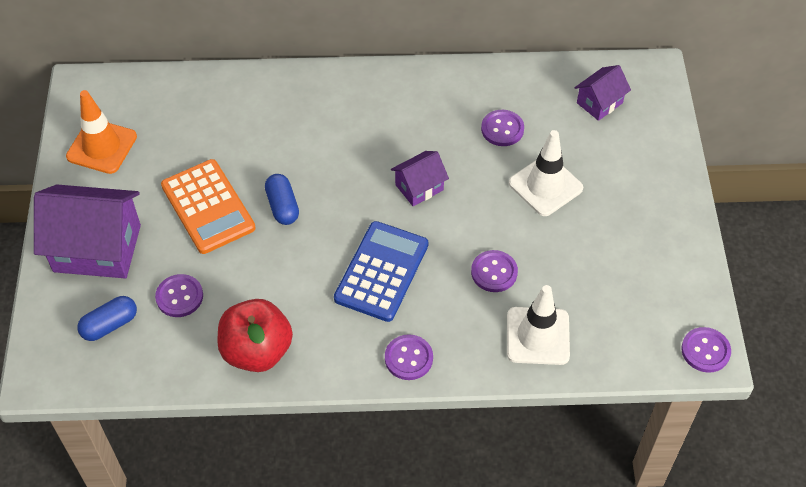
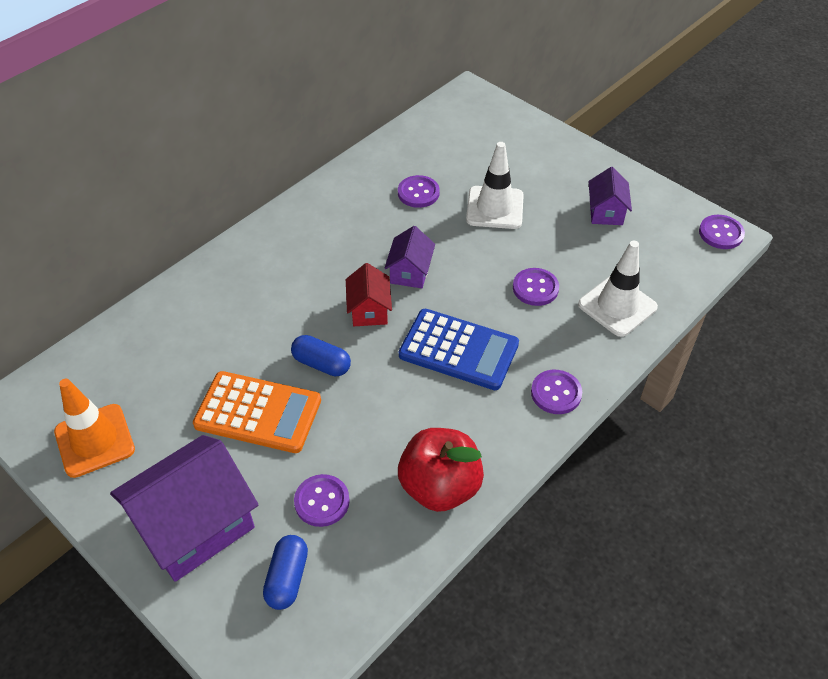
camera: 45 degrees left, 5 degrees down
(357, 193) = (369, 310): none -> red house
(381, 272) = (458, 350): blue calculator -> blue calculator turned 135 degrees clockwise
(599, 103) = (461, 133): purple house -> purple house (606, 212)

